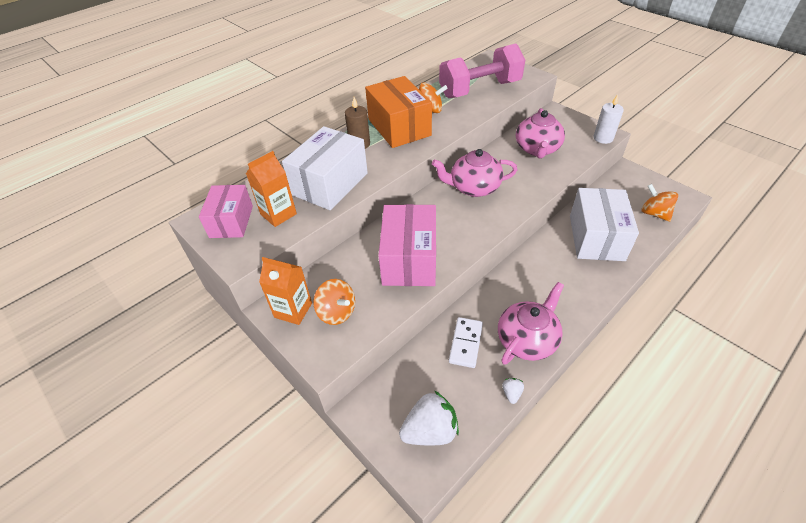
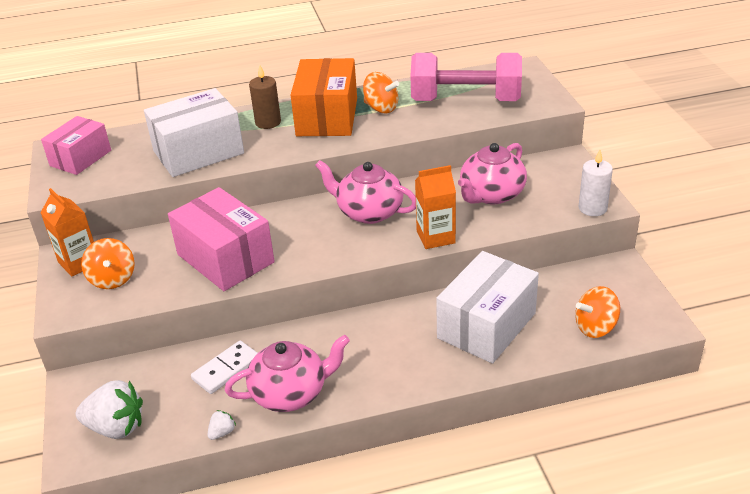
camera: 30 degrees right, 10 degrees down
(278, 214) = (125, 165): orange carton -> orange carton (435, 237)
(409, 259) = (225, 258): pink box -> pink box turned 75 degrees counterclockwise
(654, 213) = (595, 327): orange spinning top -> orange spinning top turned 105 degrees counterclockwise

